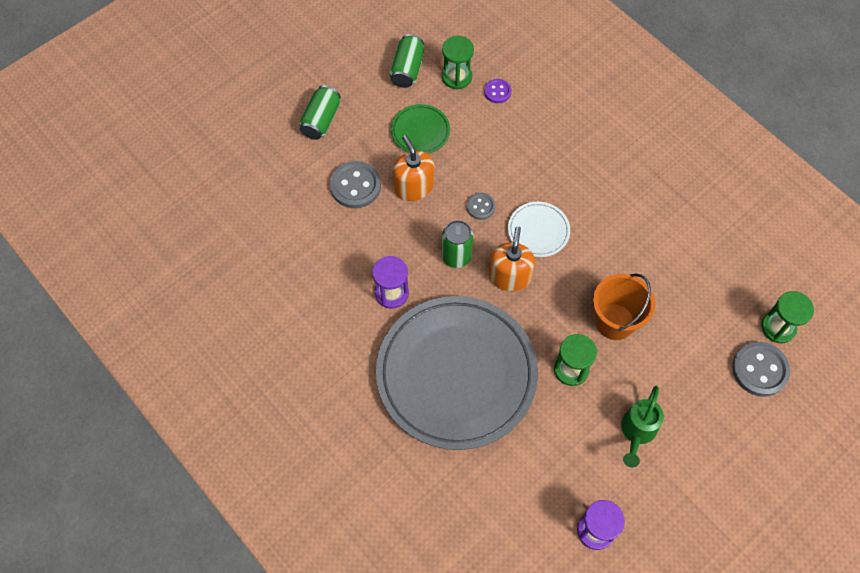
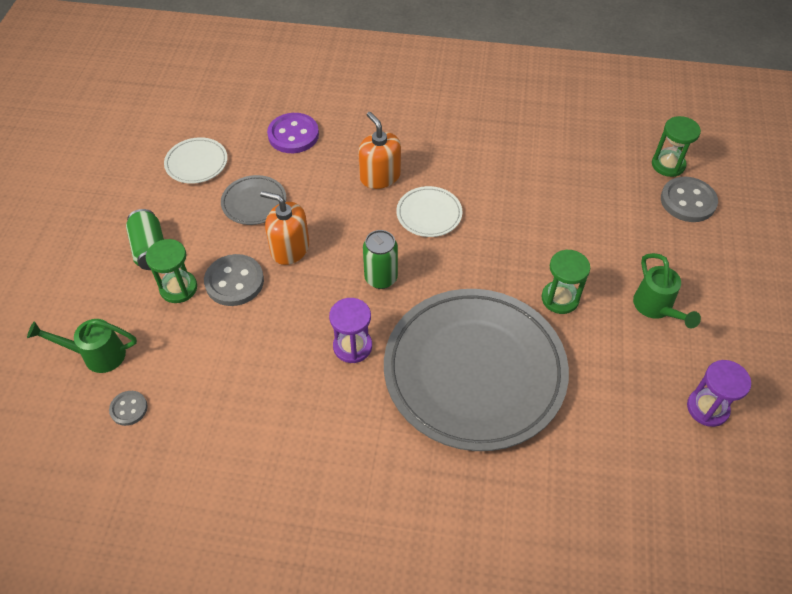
camera: 40 degrees left, 10 degrees down
(229, 177) = (96, 355): none -> green watering can
(407, 69) = (196, 163): green can -> white plate
(420, 131) = (254, 202): green plate -> grey plate
(456, 77) = (247, 144): green hourglass -> green hourglass (178, 288)
(480, 207) = (363, 227): grey button -> grey button (129, 409)
(497, 92) = (293, 135): purple button -> purple button, size x1.78
(509, 276) = (440, 263): orange soap dispenser -> orange soap dispenser (380, 176)
(615, 322) = (555, 240): orange bucket -> none

